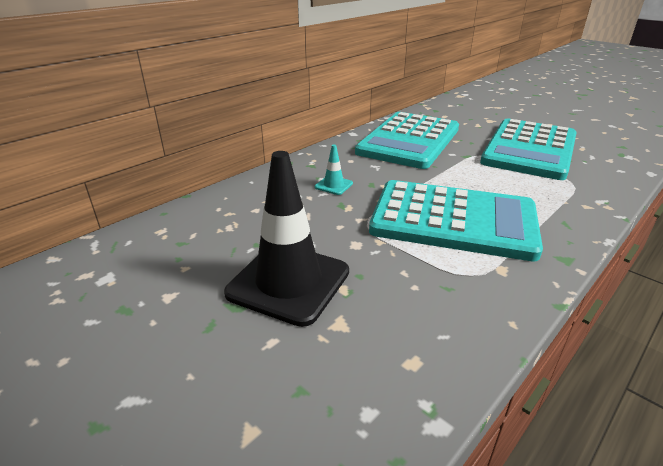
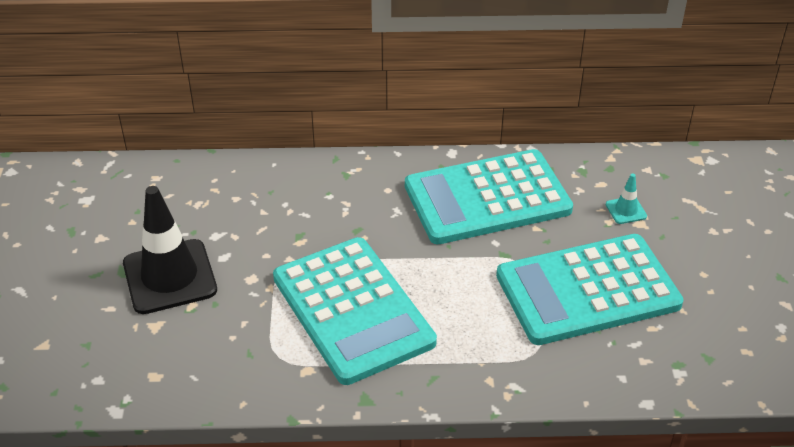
camera: 45 degrees right, 10 degrees up
(333, 185) = (326, 211): turquoise traffic cone -> turquoise traffic cone (626, 210)

